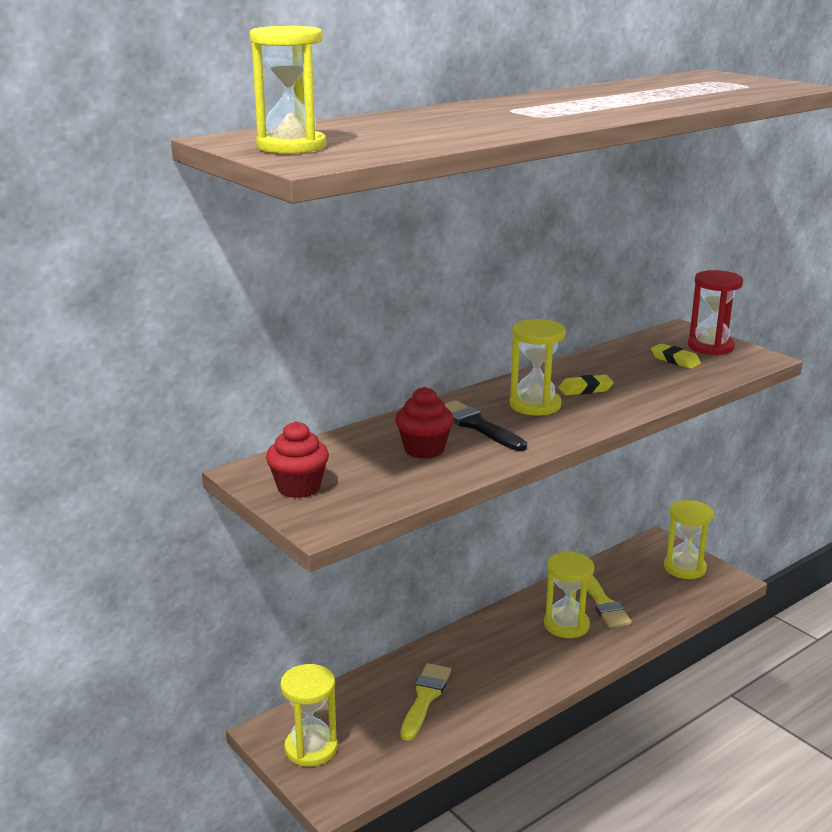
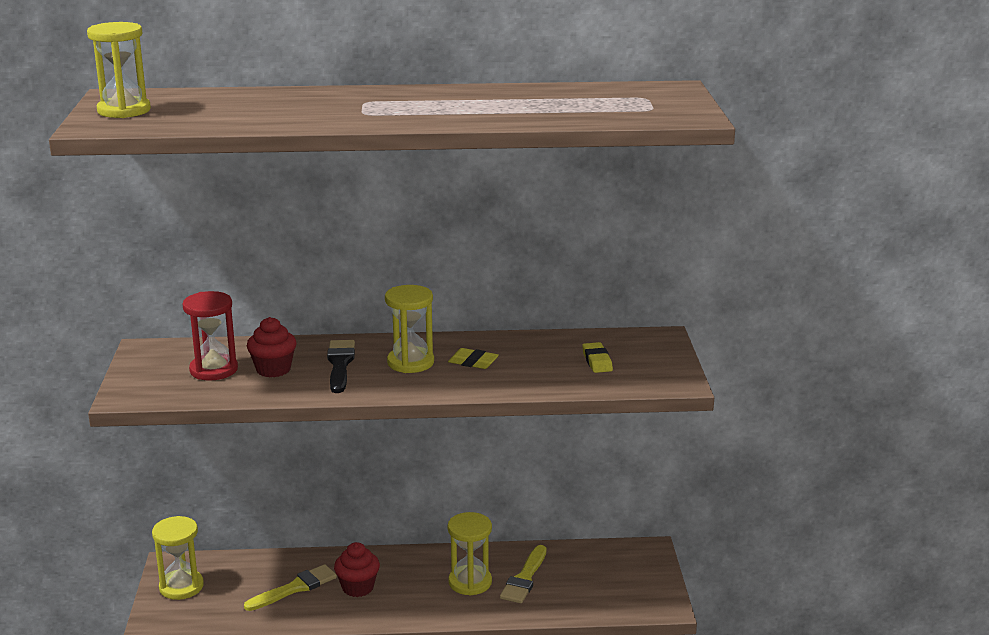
camera: 35 degrees right, 0 degrees up
(299, 487) = (153, 368): red cupcake -> red cupcake (358, 587)
(684, 568) = (638, 580): yellow hourglass -> none
(710, 347) = (653, 359): red hourglass -> red hourglass (214, 370)

